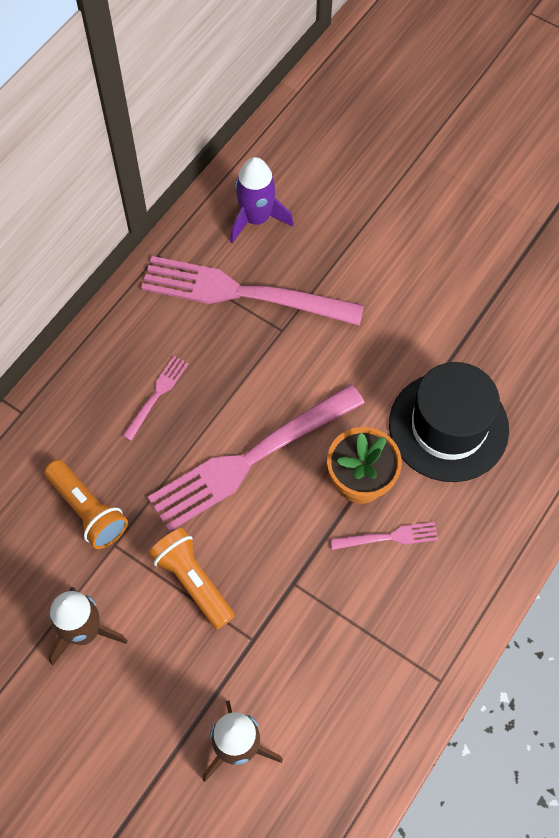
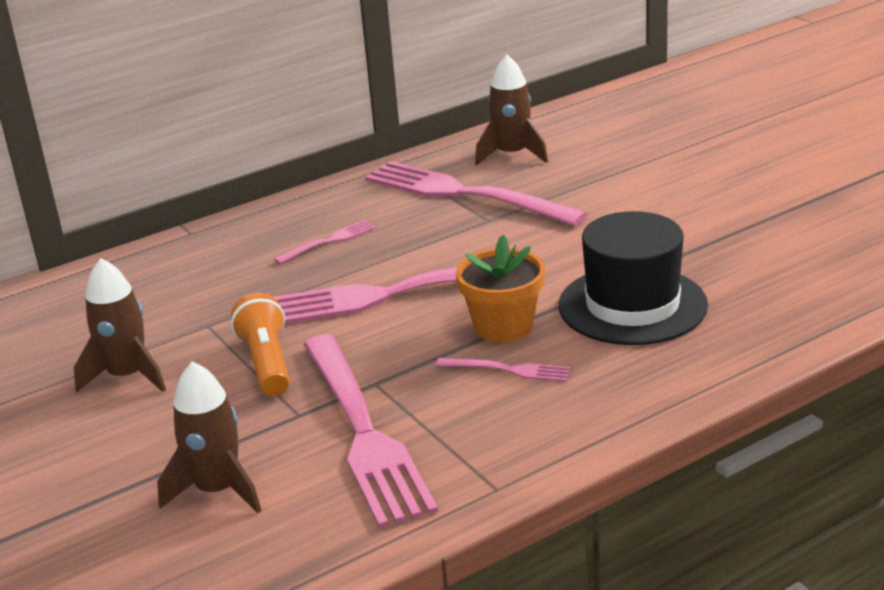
camera: 25 degrees right, 35 degrees down
(88, 510) = (201, 300): orange flashlight -> none
(256, 219) = (512, 155): purple rocket -> brown rocket
(315, 646) = (364, 432): none -> pink fork

